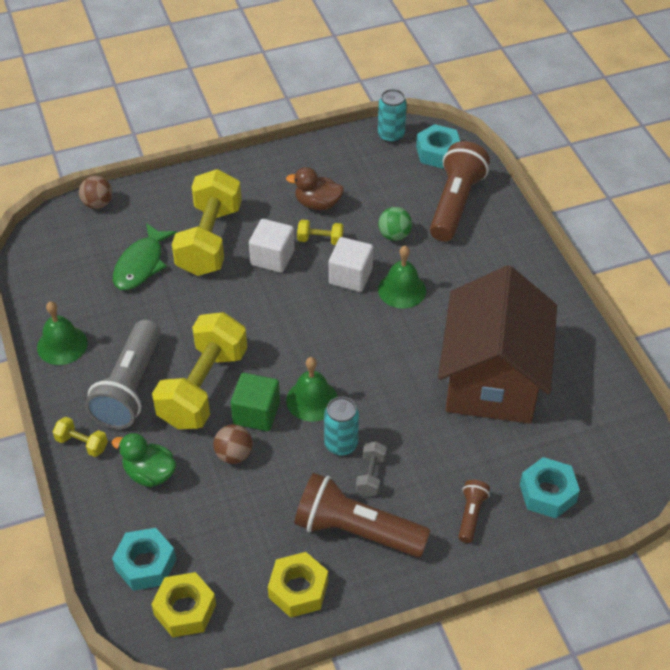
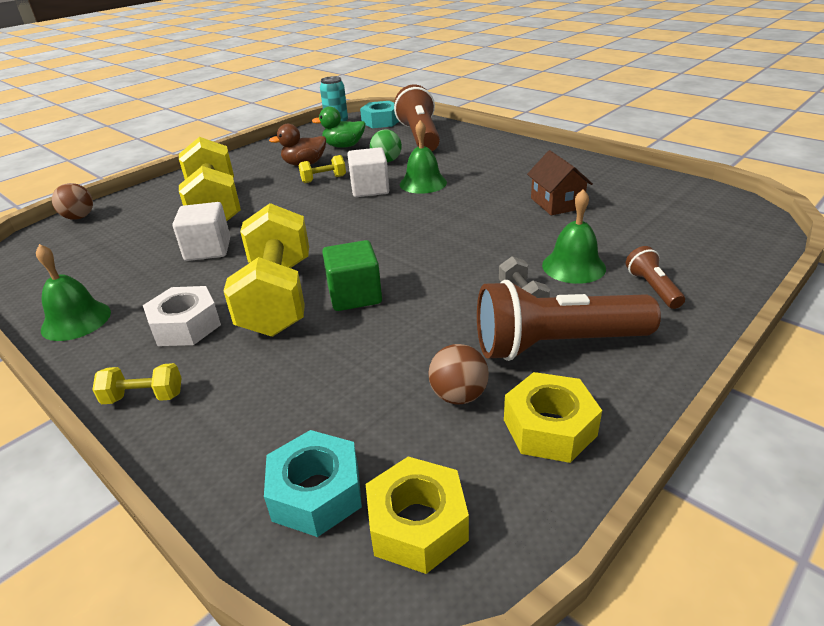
camera: 25 degrees left, 15 degrees down
(130, 387) = (186, 326): grey flashlight -> white nut
(141, 264) = (149, 239): green fish -> none
(150, 474) = (259, 391): green duck -> green duck (344, 146)
(234, 455) = (356, 335): brown ball -> brown ball (458, 395)
(272, 258) = (286, 199): white cube -> white cube (208, 249)
(312, 400) = (406, 267): green bell -> green bell (573, 266)
(341, 444) = (467, 286): turquoise can -> none
(492, 378) = (556, 203): brown house -> brown house, size x0.42
(547, 493) = (696, 249): turquoise nut -> none

